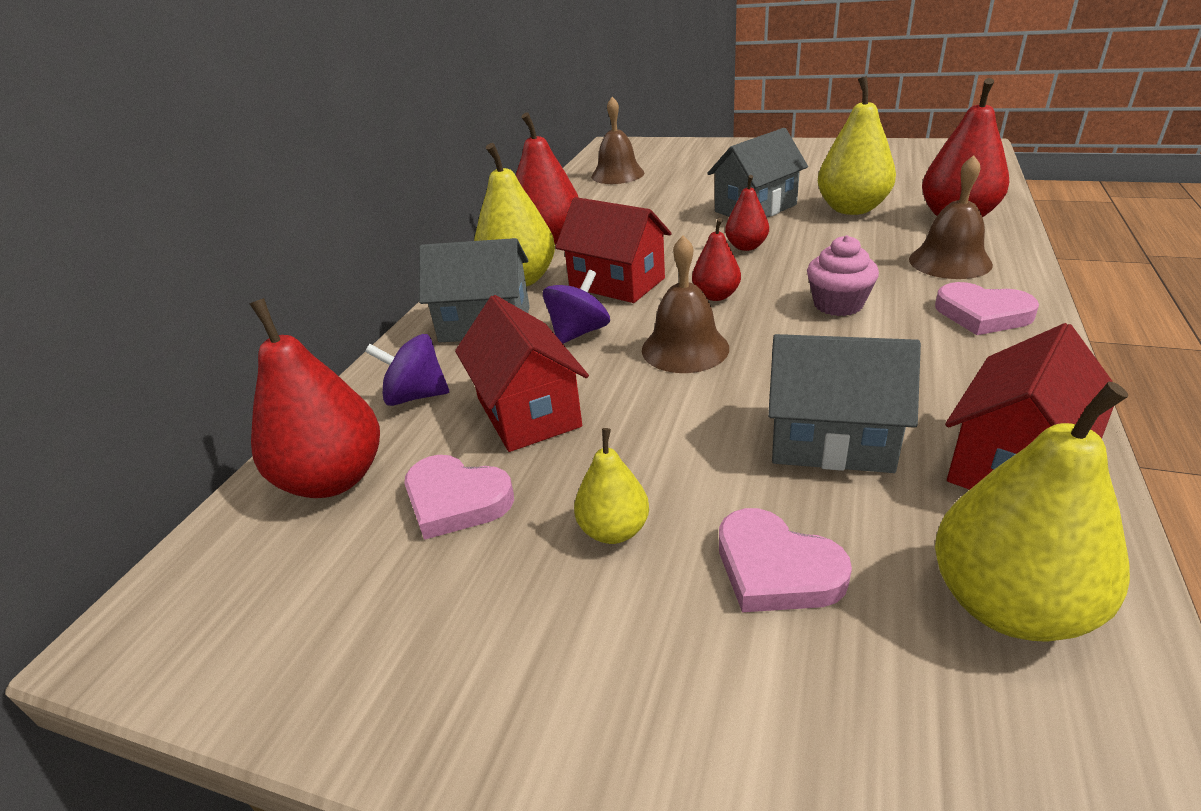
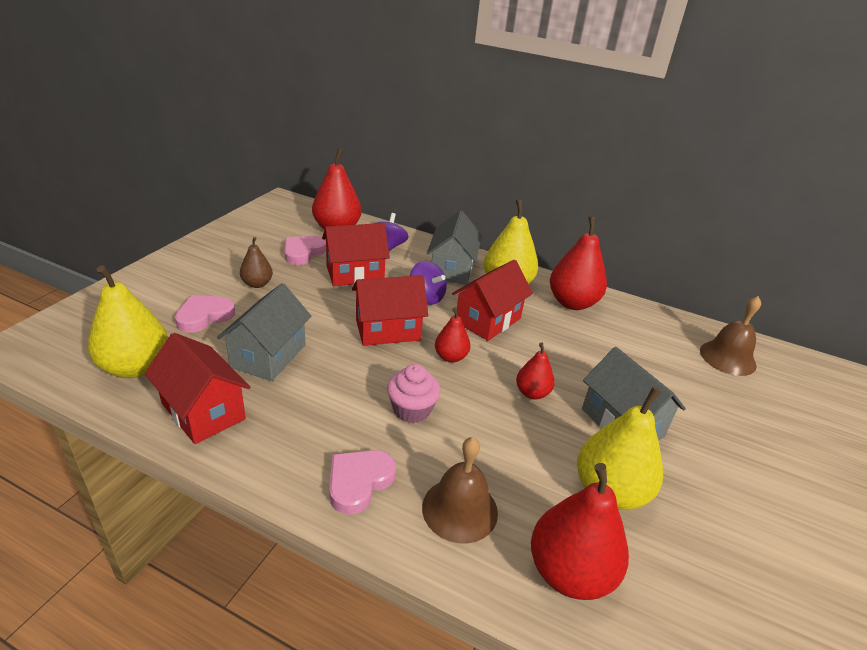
camera: 90 degrees right, 0 degrees up
(614, 530) = (257, 284): yellow pear -> brown pear
(685, 348) = (387, 330): brown bell -> red house

